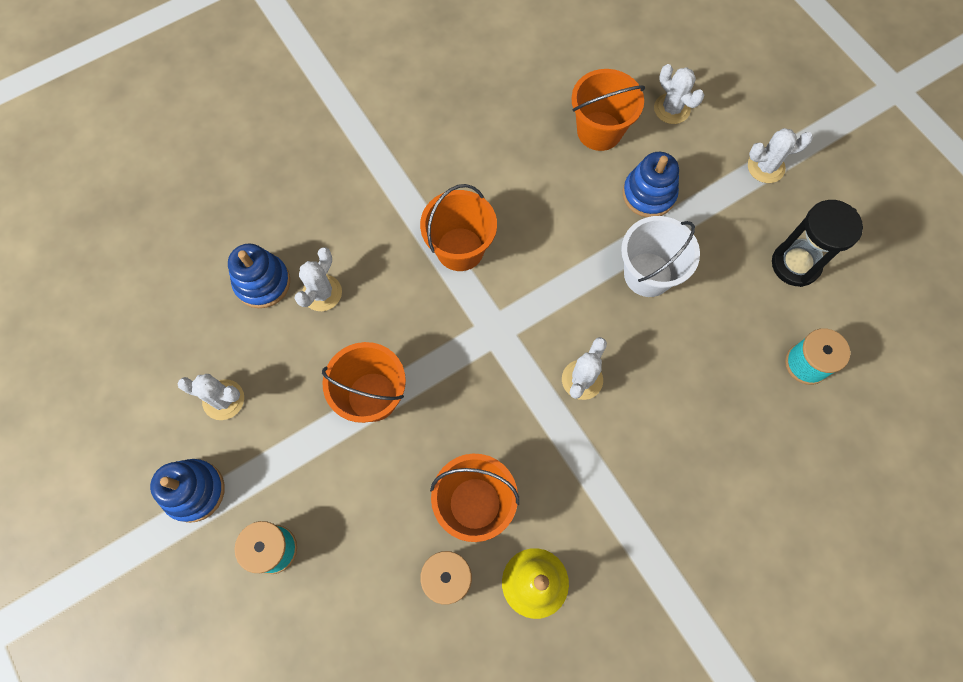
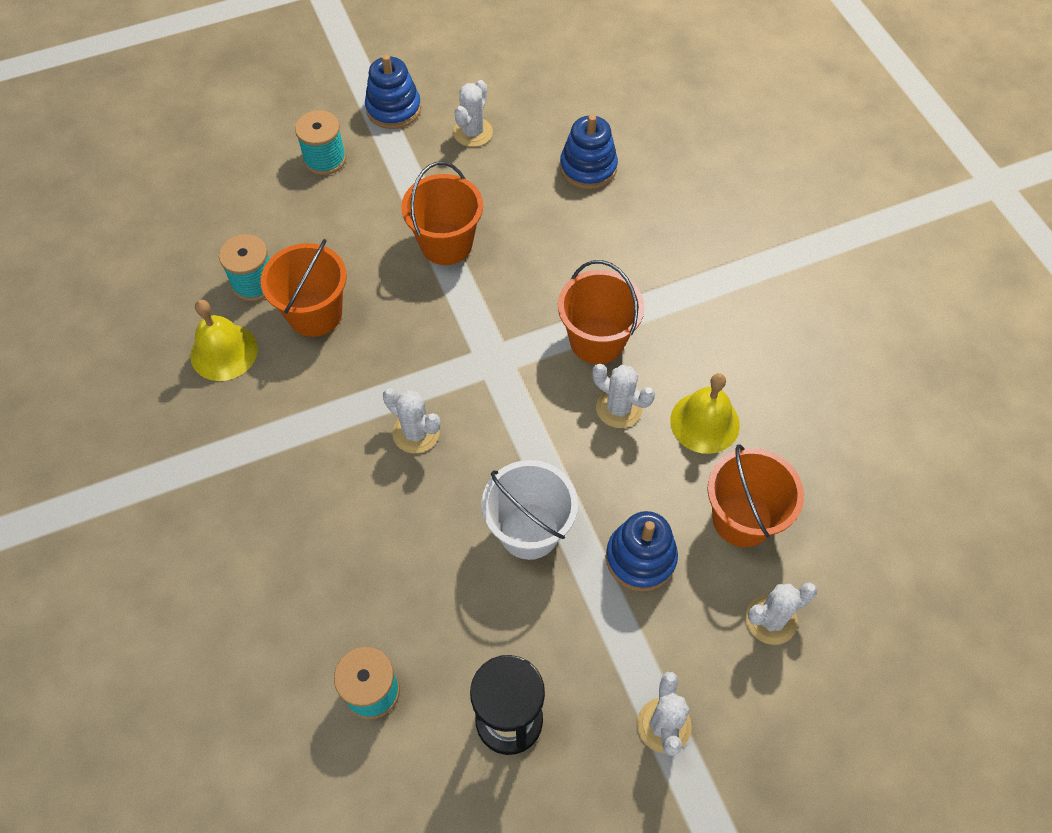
camera: 100 degrees right, 10 degrees down
(322, 293) = (567, 214): white cactus -> white cactus (619, 408)
(523, 162) = (704, 422): none -> yellow bell

